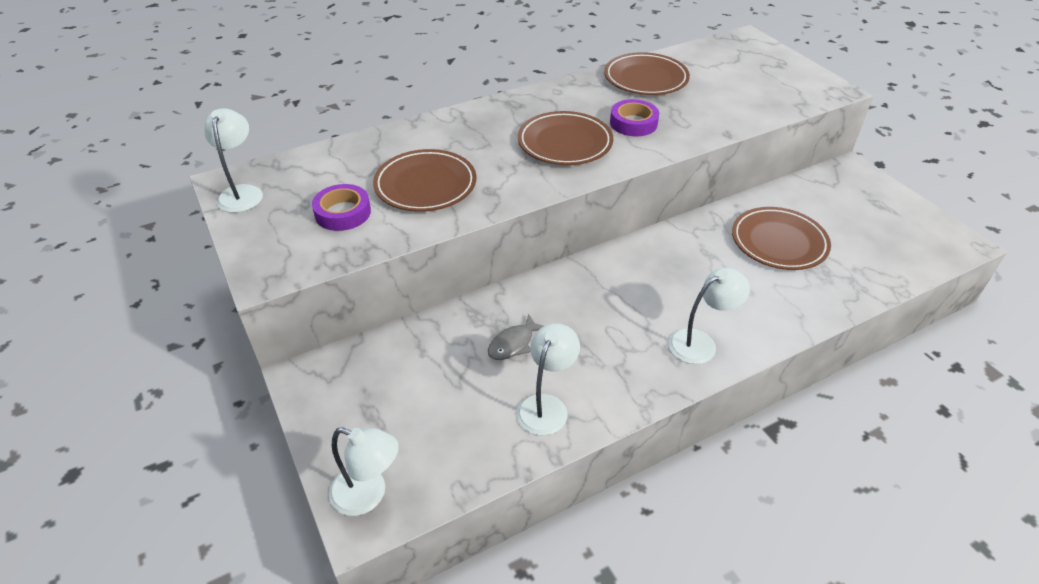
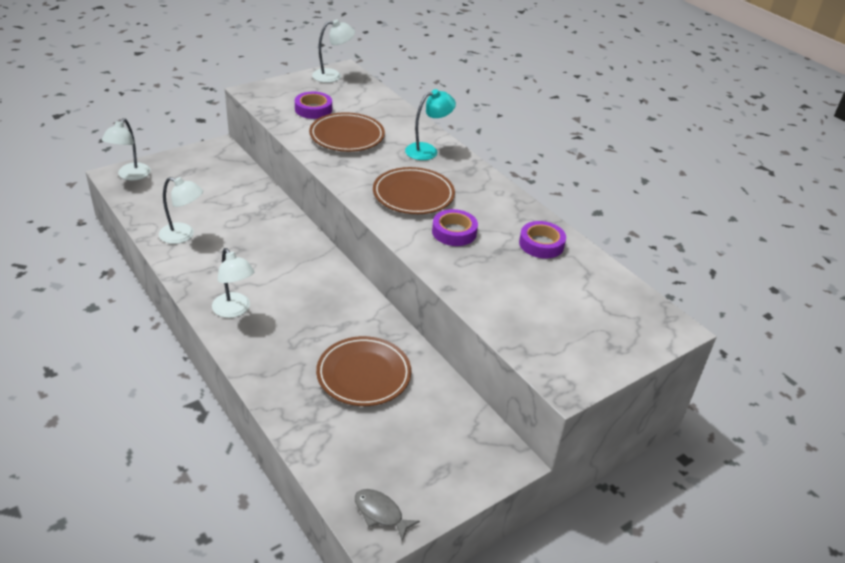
camera: 80 degrees right, 5 degrees down
(468, 127) = (427, 150): none -> turquoise lamp
(513, 344) = (240, 221): grey fish -> grey fish (380, 513)
(645, 79) = (541, 244): brown plate -> purple tape

